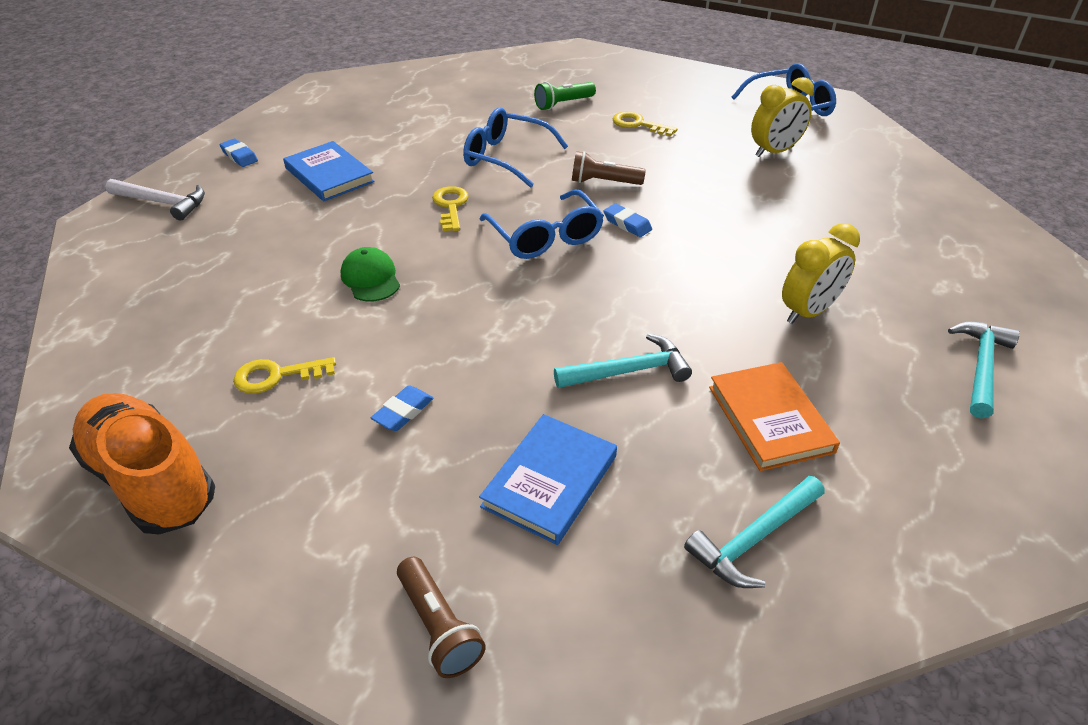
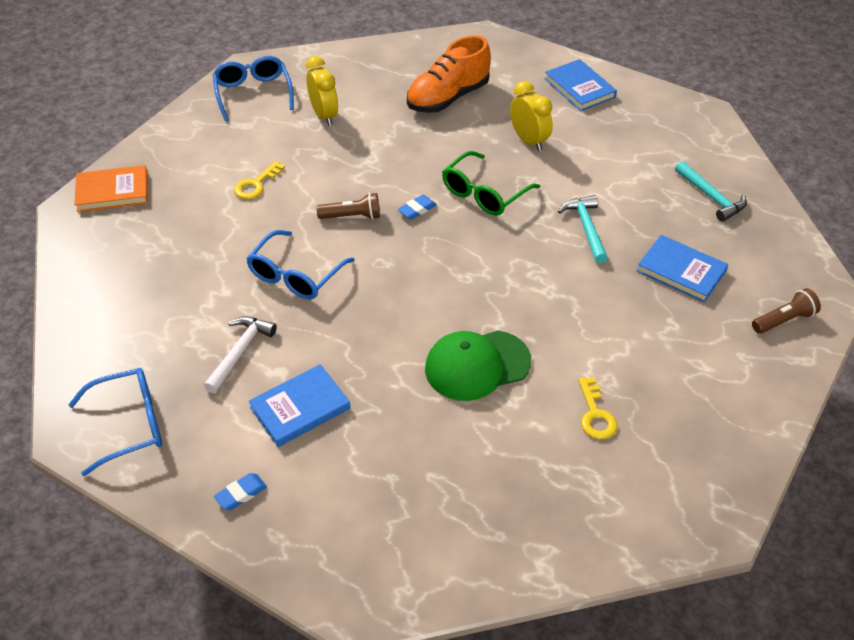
camera: 85 degrees left, 5 degrees up
(151, 480) = (701, 473): orange shoe -> orange shoe (448, 98)
(162, 203) = (329, 550): white hammer -> white hammer (240, 352)
(370, 278) = (477, 365): green cap -> green cap, size x1.70
(403, 412) = (629, 339): blue eraser -> none
(450, 206) = (374, 315): yellow key -> none
(545, 237) = (429, 257): blue glasses -> blue glasses (130, 425)
(563, 104) = (199, 230): green flashlight -> none
(603, 182) = (352, 216): brown flashlight -> brown flashlight turned 105 degrees counterclockwise
(674, 274) = (484, 194): none -> green glasses
(770, 419) = (625, 175): orange book -> orange book (113, 191)
(981, 367) = (579, 88): turquoise hammer -> blue book

